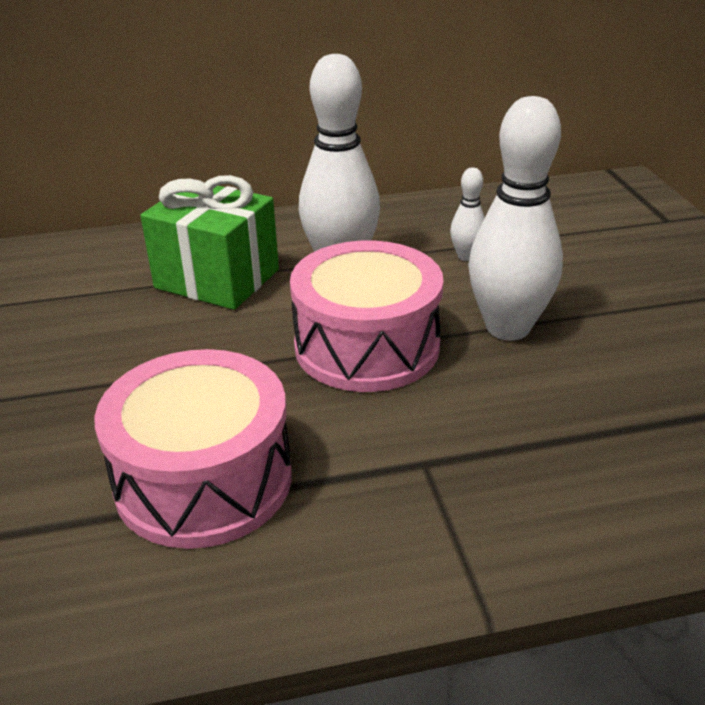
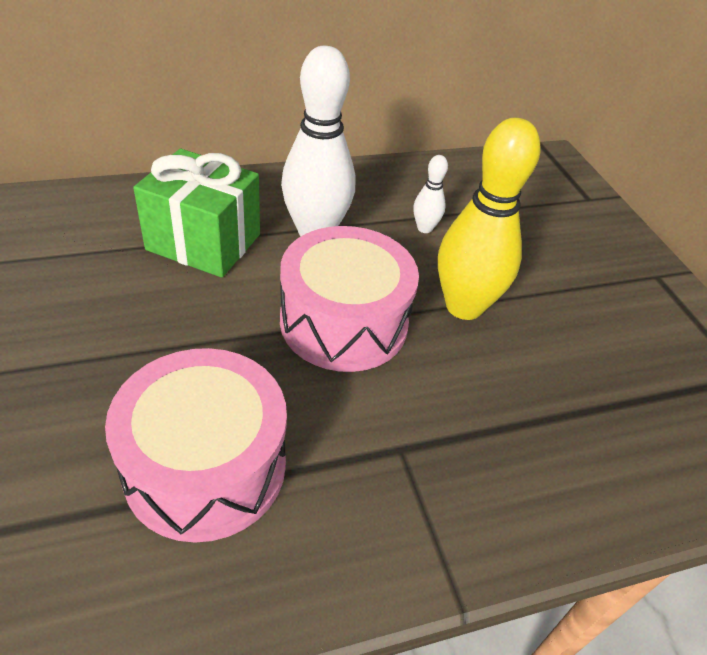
camera: 10 degrees left, 10 degrees up
(508, 328) = (464, 306): white bowling pin -> yellow bowling pin

